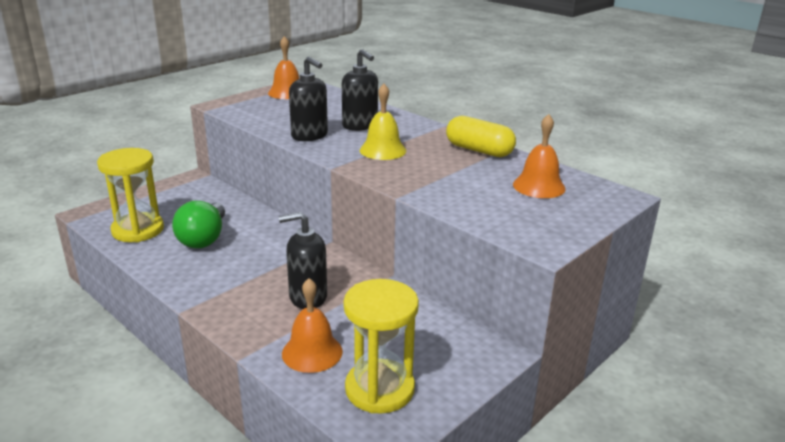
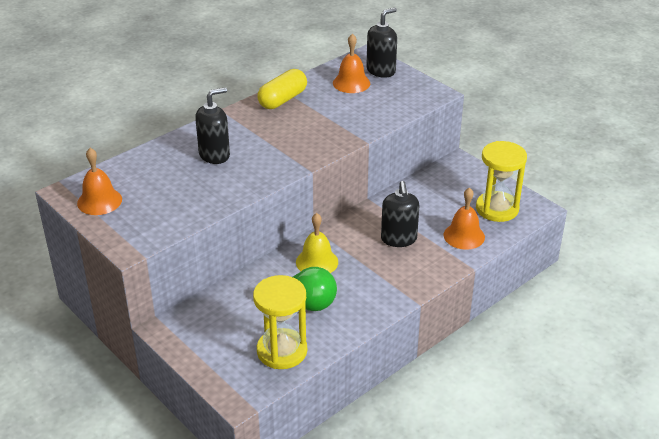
camera: 85 degrees left, 10 degrees up
(309, 136) = (236, 183): black soap dispenser -> black soap dispenser (381, 71)
(383, 150) = (276, 145): yellow bell -> yellow bell (317, 262)

